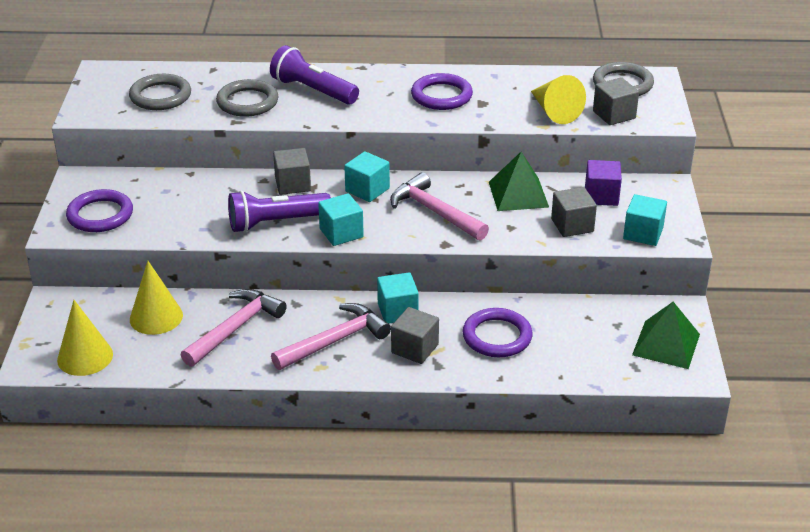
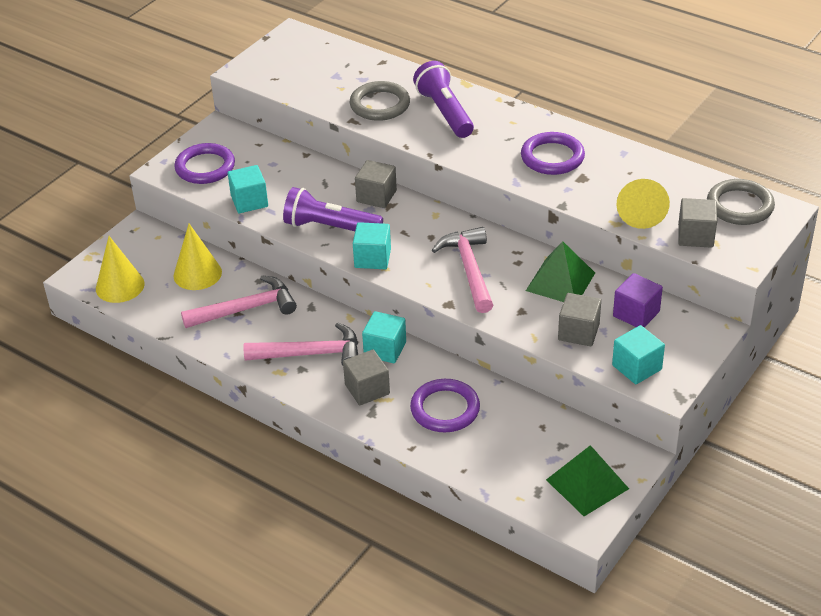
camera: 35 degrees right, 5 degrees up
(160, 96) = (316, 74): grey ring -> none
(367, 190) = (432, 225): turquoise cube -> turquoise cube (249, 201)

